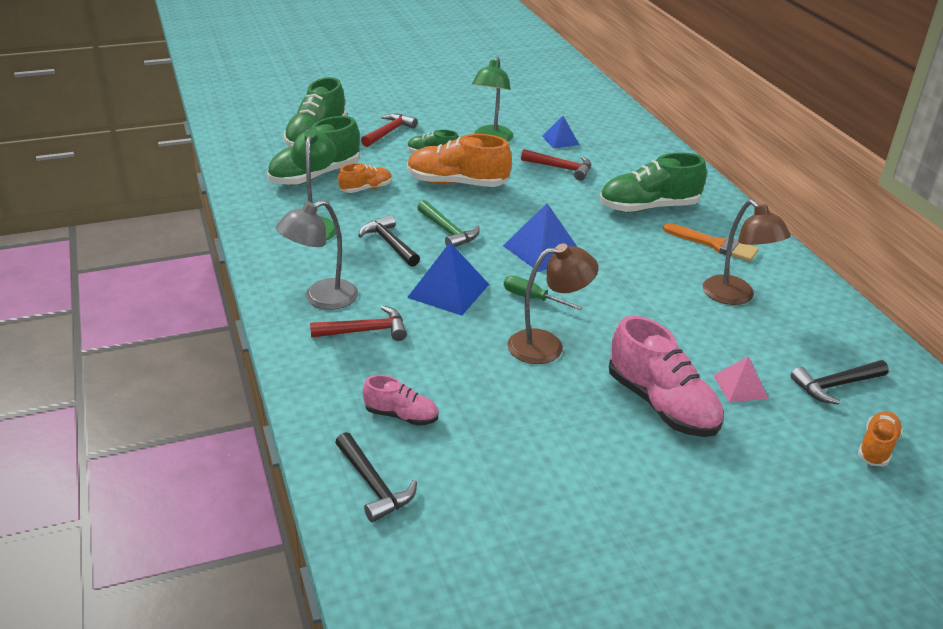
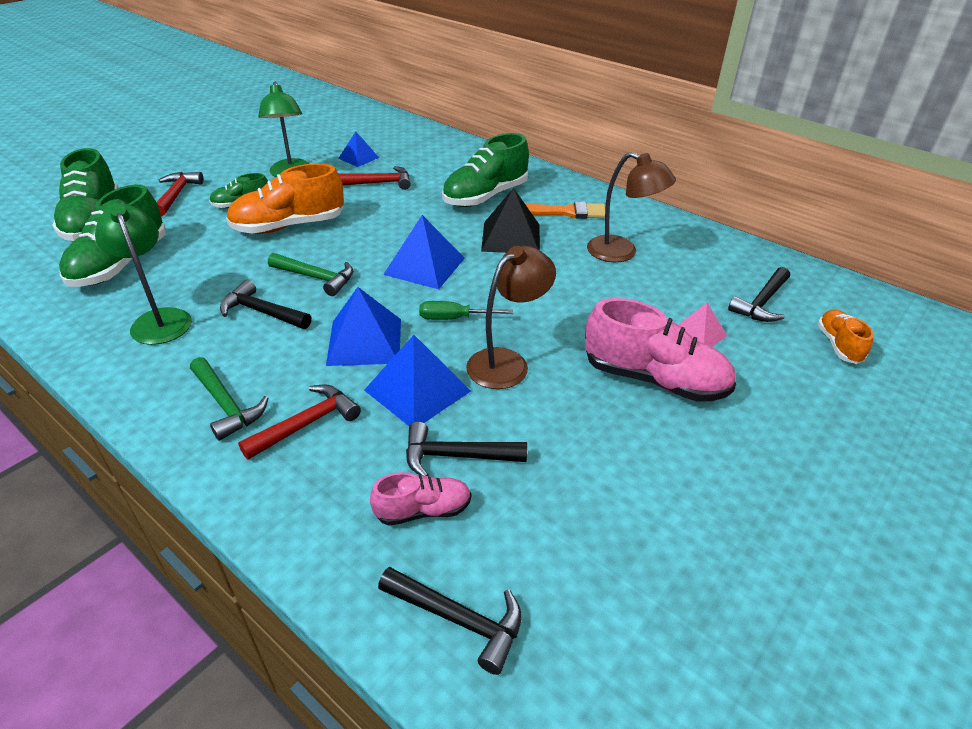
camera: 30 degrees left, 5 degrees up
(321, 298) = (226, 405): grey lamp -> green hammer
(366, 189) = (192, 261): orange shoe -> none
(452, 392) = (456, 456): none -> black hammer
(460, 339) = (417, 390): none -> blue pyramid
(640, 250) = (511, 237): none -> black pyramid

